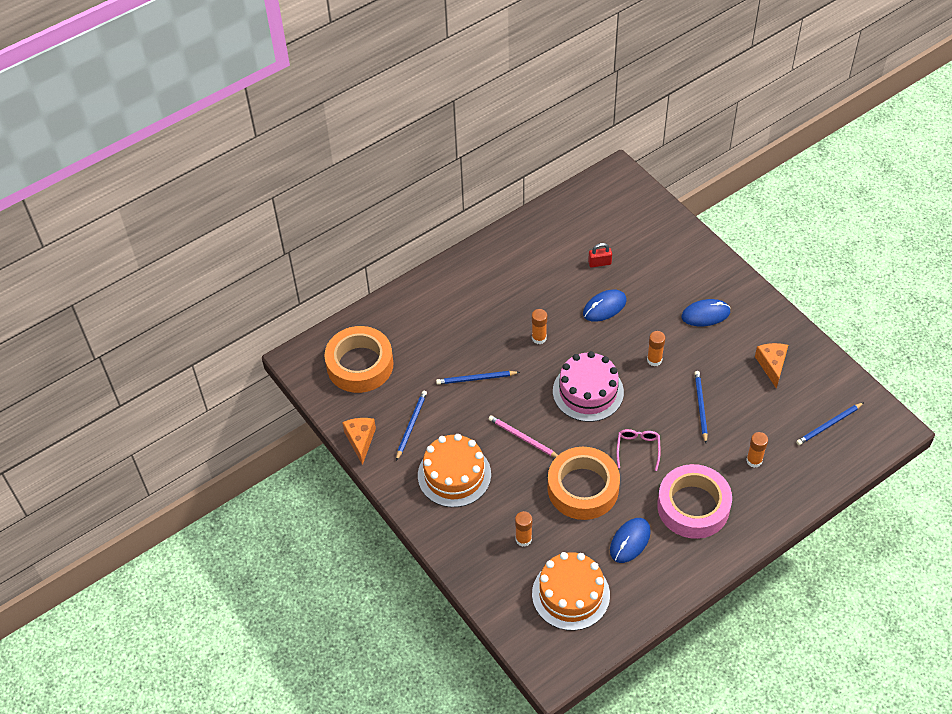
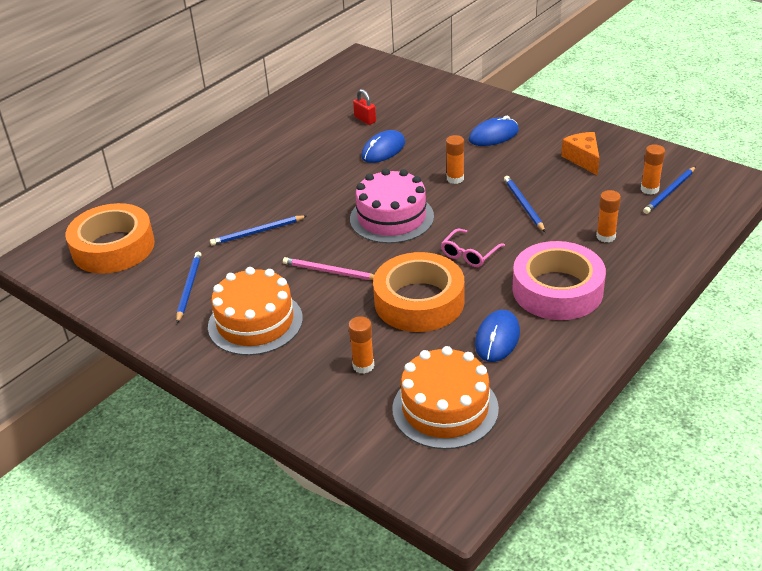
camera: 15 degrees left, 15 degrees down
(360, 440) = (127, 315): orange cheese -> none
(539, 338) = (319, 186): orange glue stick -> orange glue stick (649, 189)
(599, 263) = (365, 119): red padlock -> red padlock turned 75 degrees clockwise
(638, 449) = (469, 254): pink glasses -> pink glasses turned 135 degrees counterclockwise

